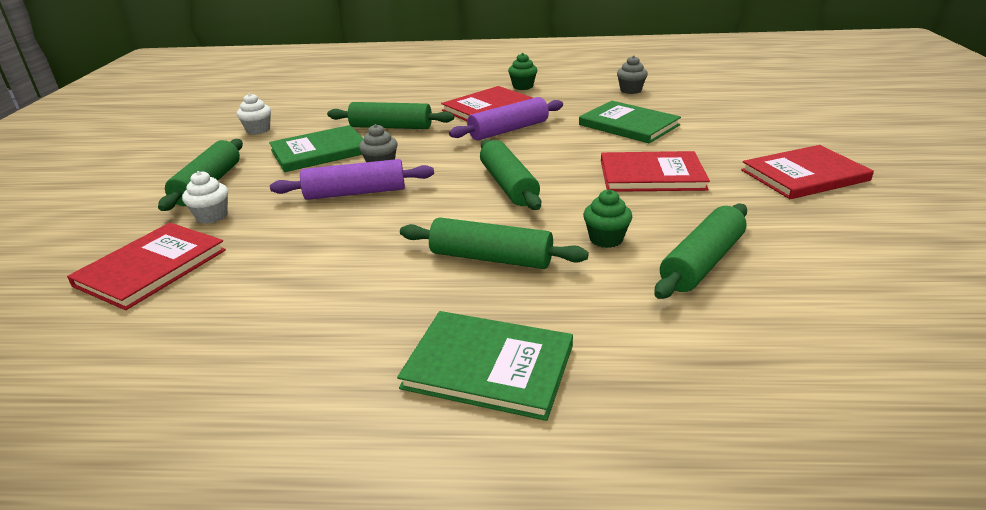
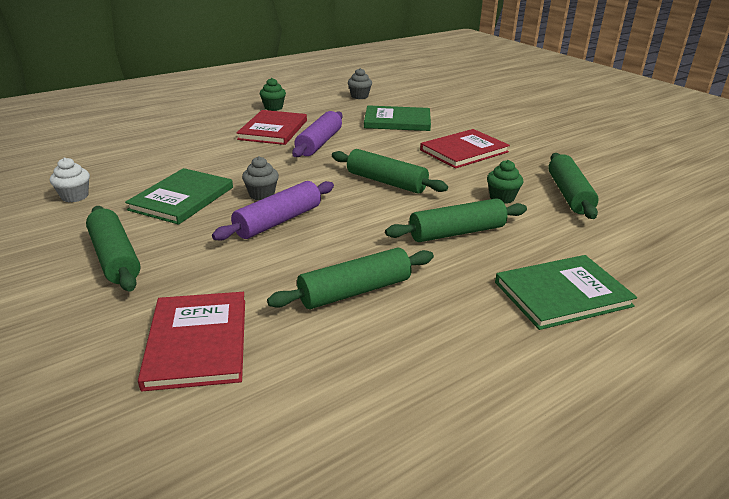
camera: 40 degrees left, 0 degrees up
(212, 216) = (175, 281): white cupcake -> none
(391, 127) = (214, 162): green rolling pin -> green rolling pin (355, 291)
(804, 175) = (541, 130): red book -> none

